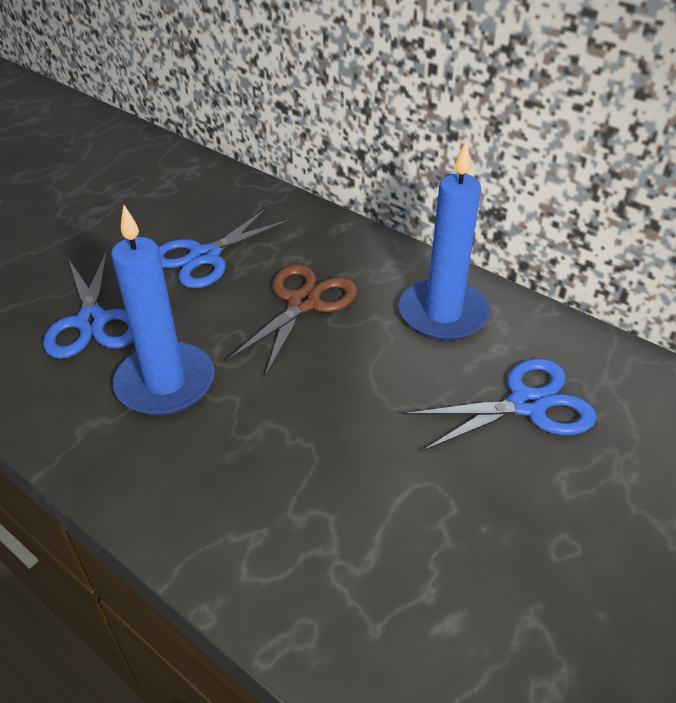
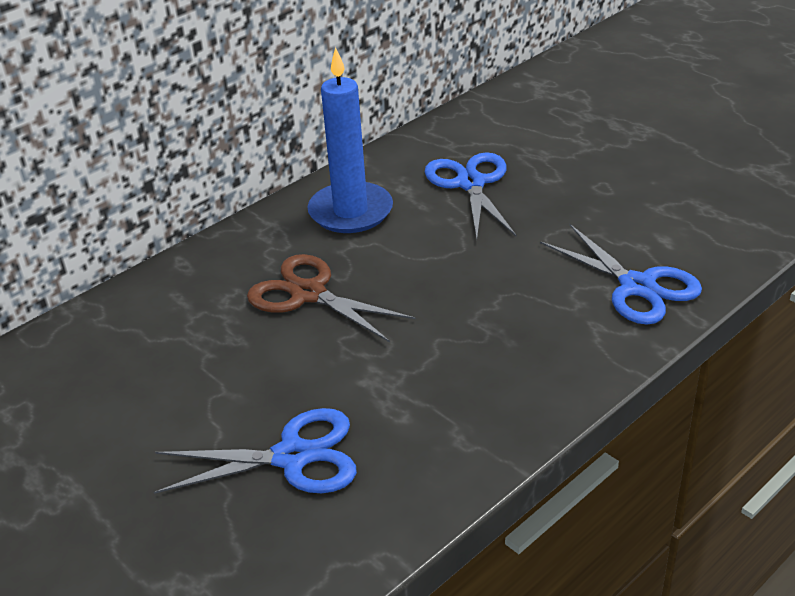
camera: 80 degrees left, 5 degrees down
(165, 383) = (409, 388): blue candle -> none
(205, 257) = (197, 367): blue scissors -> blue scissors (637, 286)

